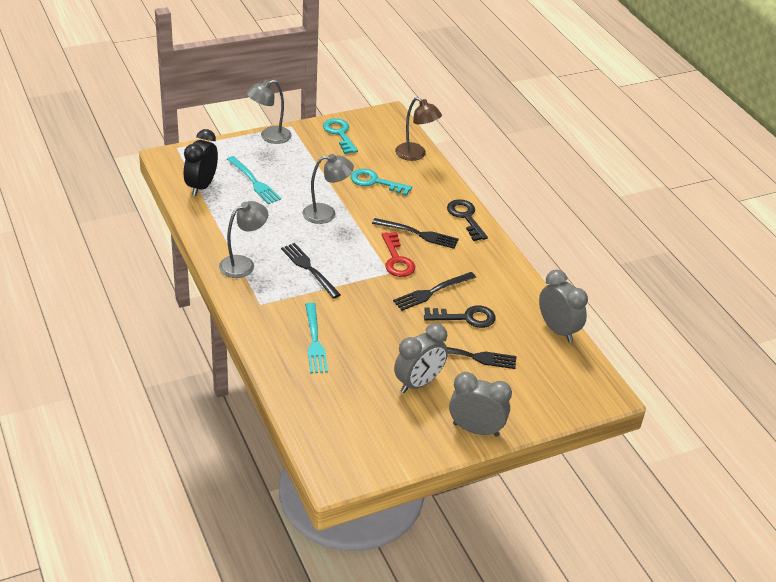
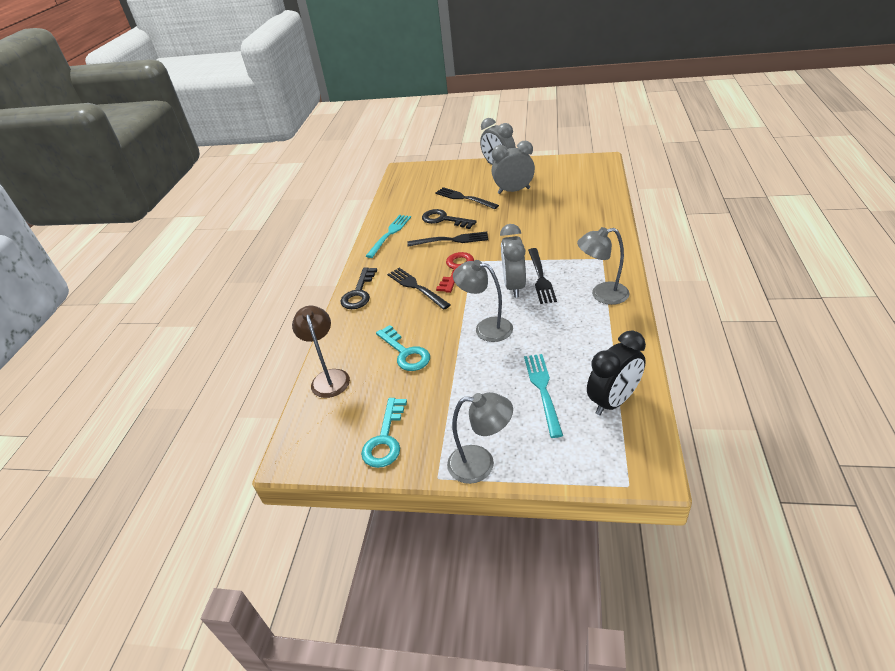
camera: 140 degrees left, 0 degrees up
(315, 341) = (571, 225): turquoise fork -> turquoise fork (390, 234)
(558, 330) = (390, 202): grey clock -> grey clock (514, 286)

